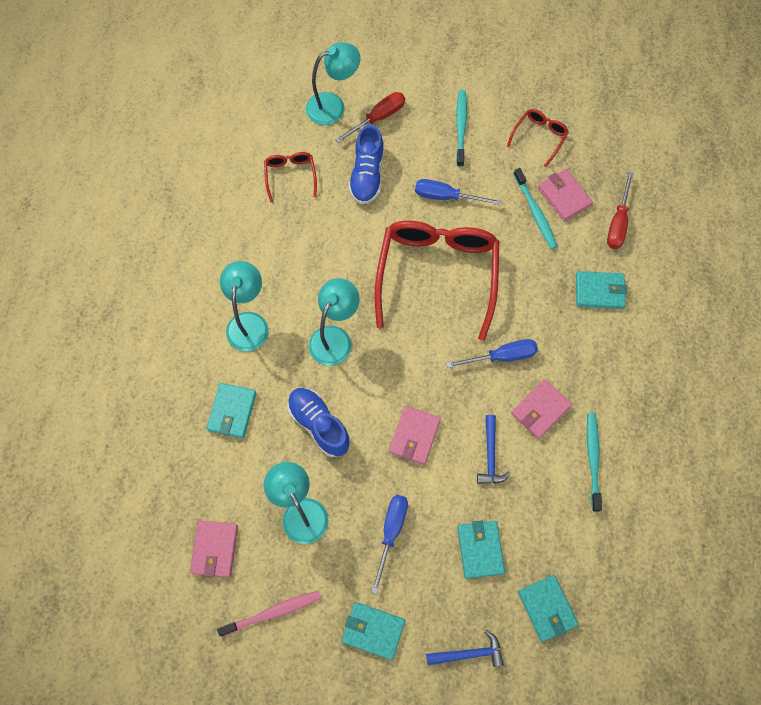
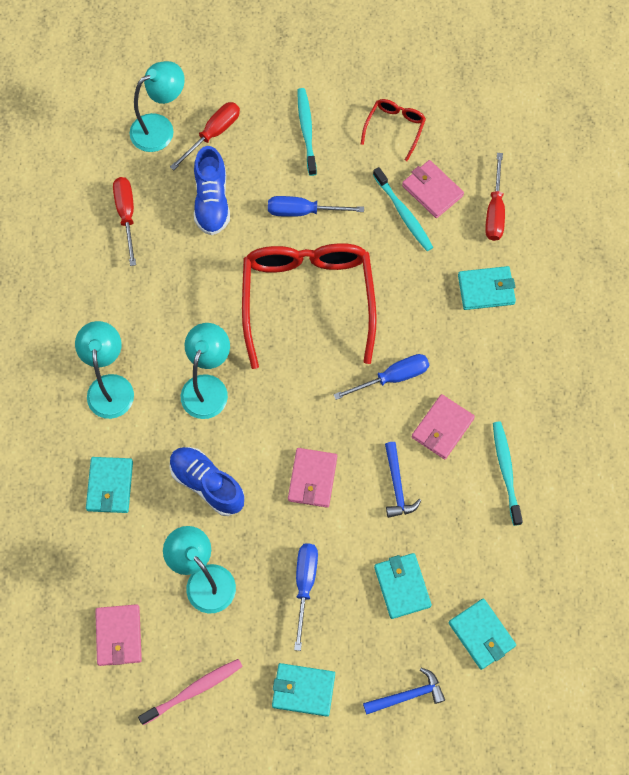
camera: 10 degrees left, 0 degrees up
(290, 176) = (126, 215): red glasses -> red screwdriver

